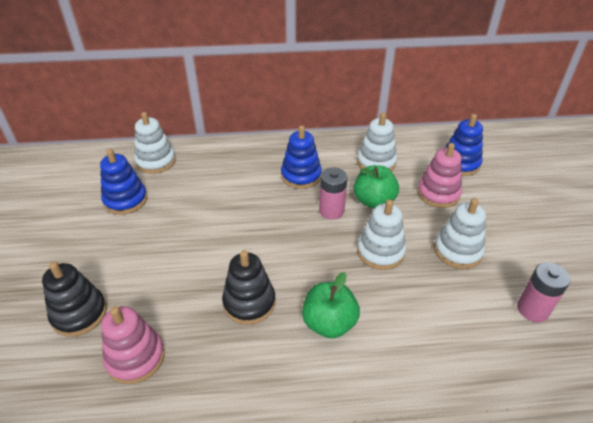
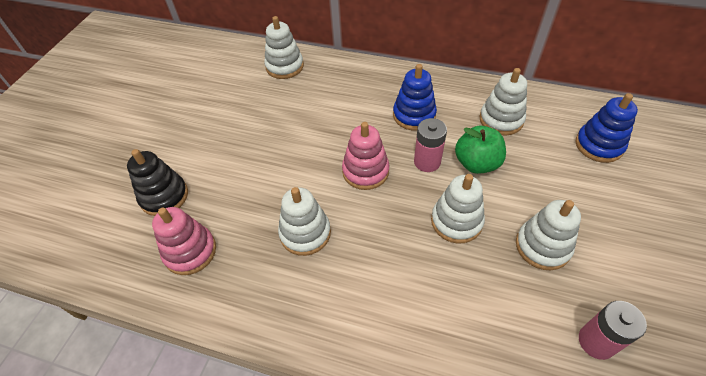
camera: 25 degrees right, 10 degrees up
(125, 200) = (243, 99): blue stacking toy -> none
(249, 303) = (305, 233): black stacking toy -> white stacking toy
(329, 323) = (369, 279): green apple -> none
(438, 194) = (554, 174): pink stacking toy -> pink stacking toy (365, 171)

